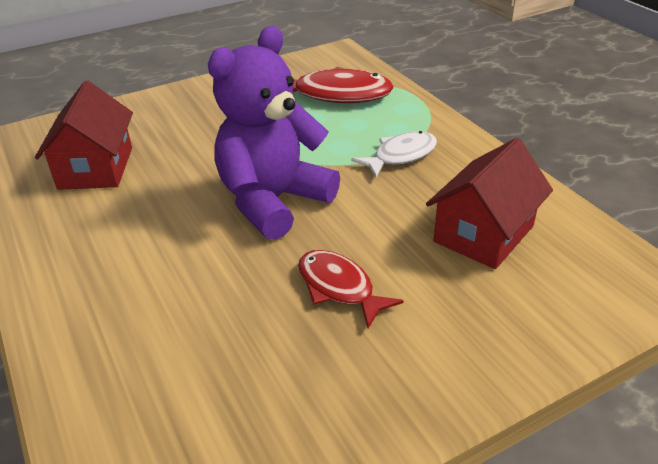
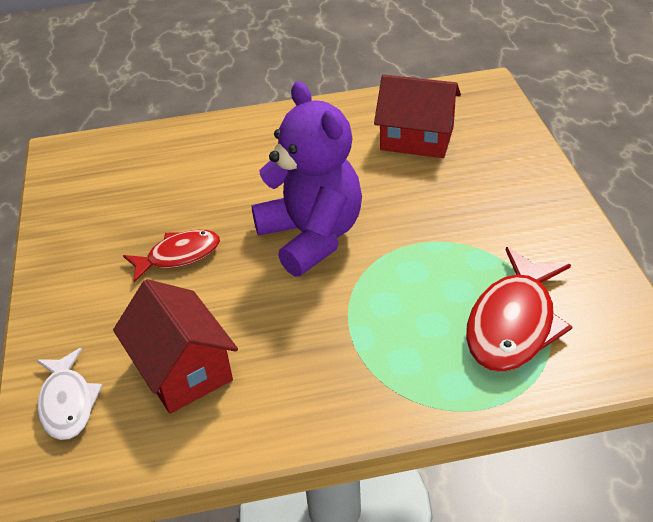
camera: 110 degrees right, 5 degrees up
(401, 156) = (345, 346): white fish -> white fish (67, 403)

